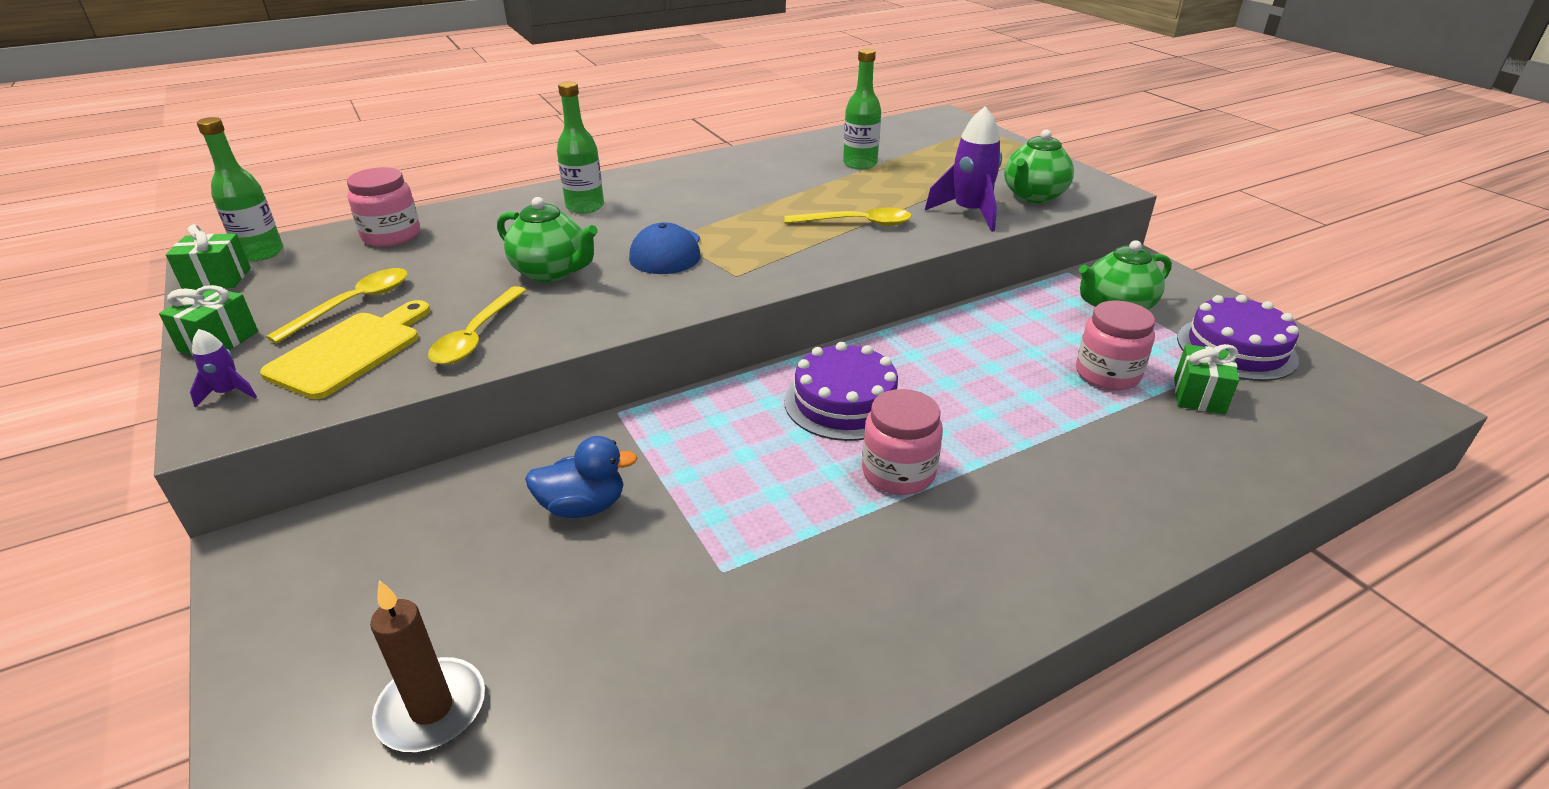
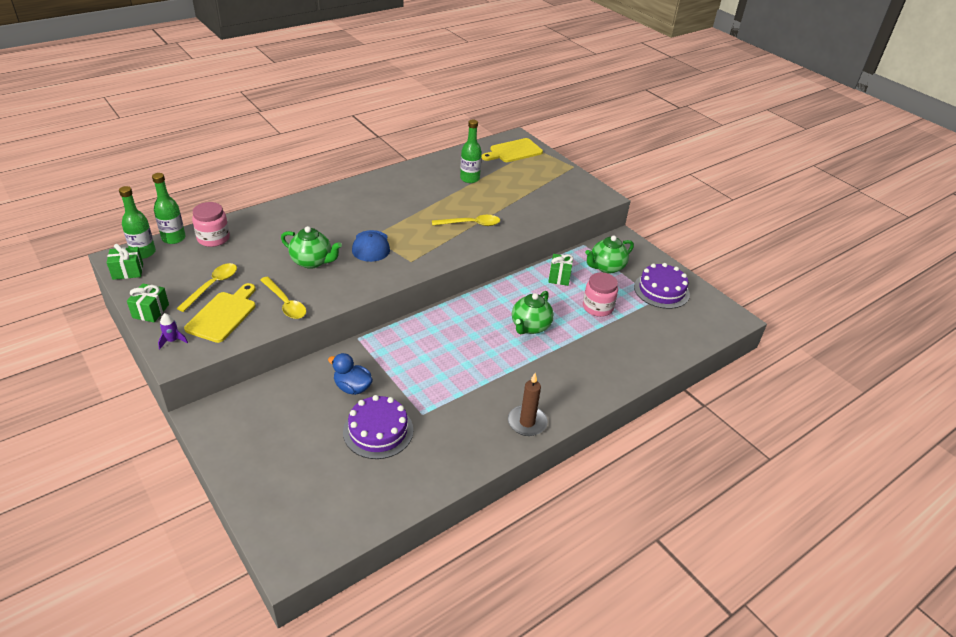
camera: 10 degrees left, 5 degrees up
(432, 709) = (311, 477): brown candle -> brown candle (527, 422)
(476, 336) = (285, 303): yellow spoon -> yellow spoon turned 45 degrees counterclockwise
(583, 506) = (352, 387): blue duck -> blue duck turned 135 degrees counterclockwise
(585, 207) = (318, 215): green bottle -> green bottle (173, 238)
(844, 402) = (470, 328): purple cake -> purple cake (378, 431)
(898, 472) = (497, 364): pink jar -> none
(938, 132) = (513, 151): none -> yellow cutting board
(969, 213) = (530, 215): purple rocket -> none
(1033, 196) = (565, 202): green teapot -> green teapot (530, 327)
(1199, 395) = (639, 318): green gift -> green gift (559, 277)

